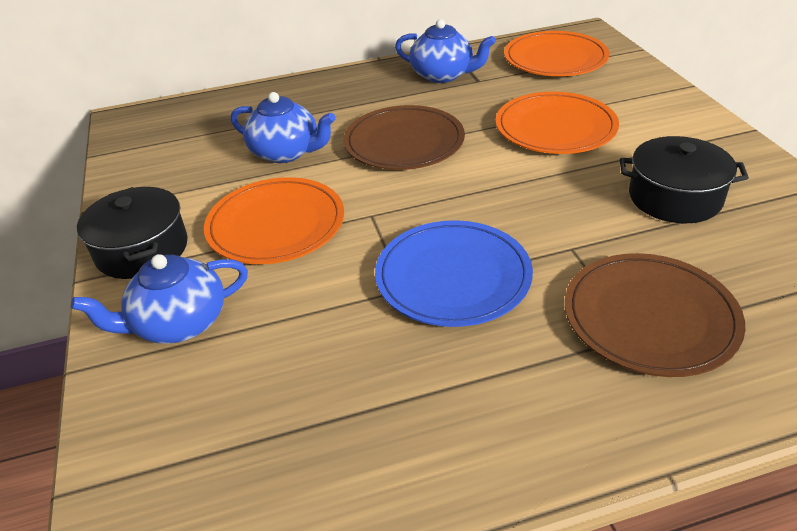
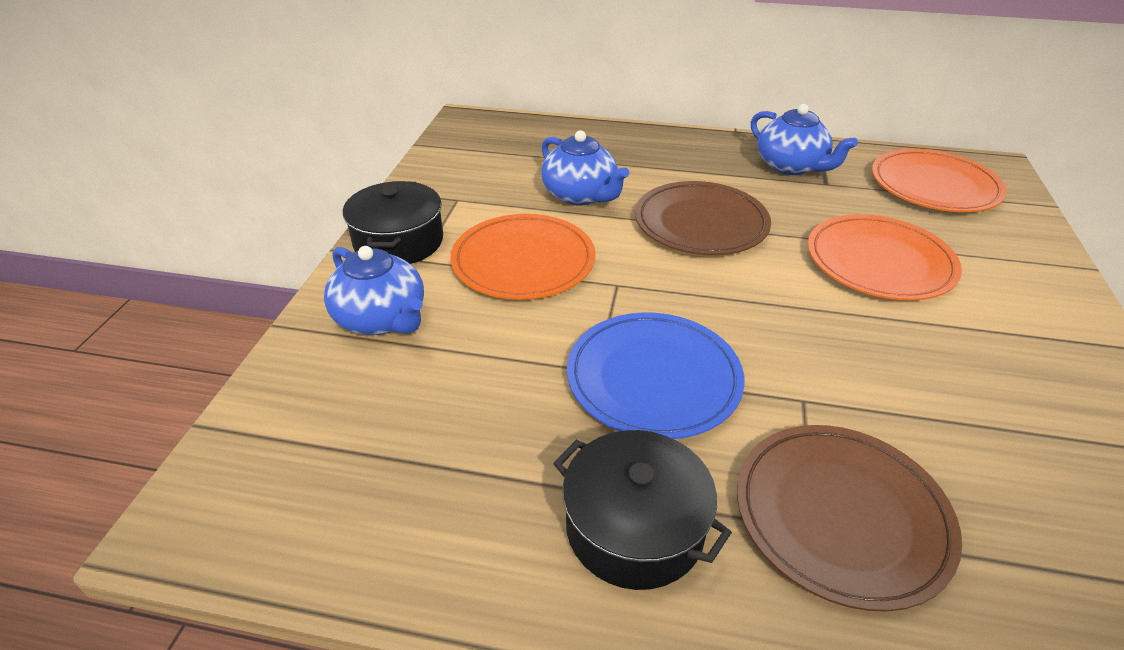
camera: 25 degrees right, 0 degrees up
(179, 323) = (381, 319): blue teapot -> blue teapot turned 135 degrees counterclockwise
(674, 197) = (973, 392): black pot -> black pot (634, 528)

